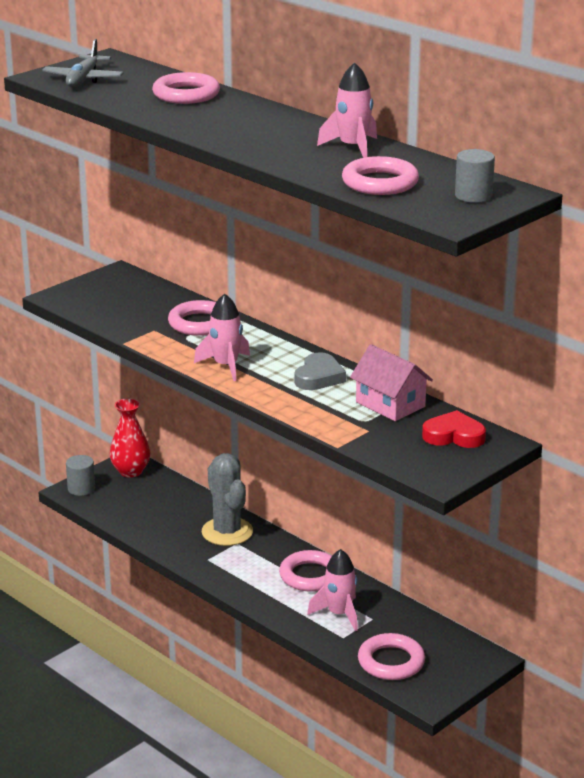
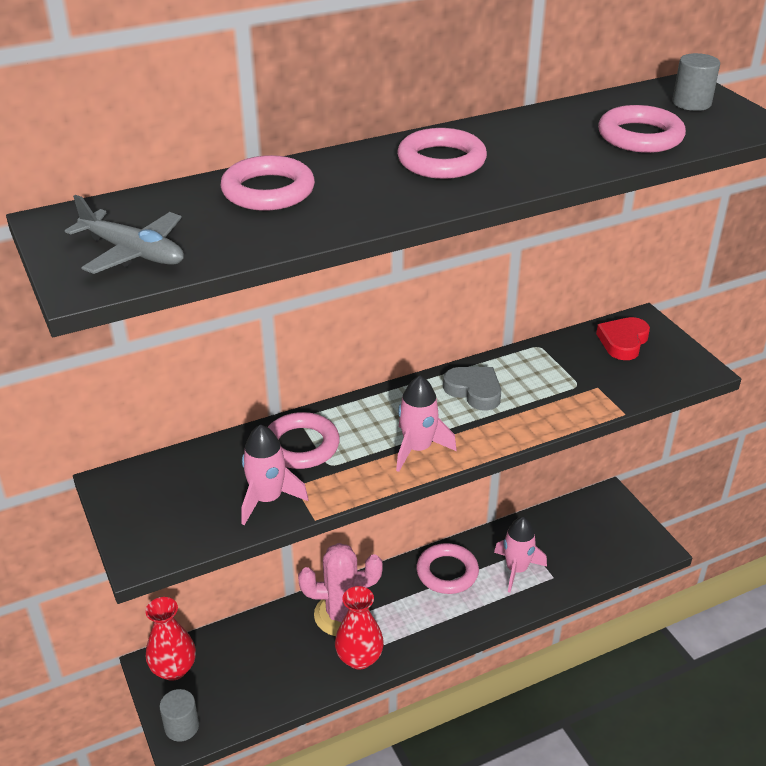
camera: 70 degrees left, 10 degrees up
(186, 550) = (359, 658): none -> red vase
(227, 532) = (342, 614): grey cactus -> pink cactus
(352, 148) = (526, 131): pink rocket -> pink rocket (267, 499)
(390, 404) = (550, 361): pink house -> none
(391, 662) = (599, 556): pink ring -> pink ring (441, 161)

